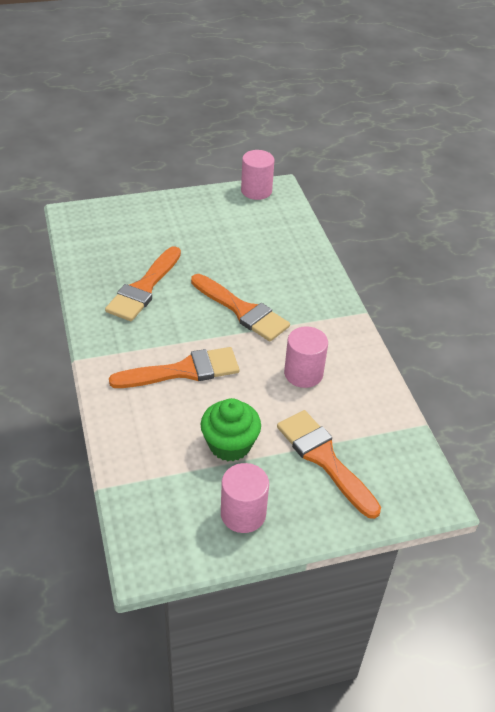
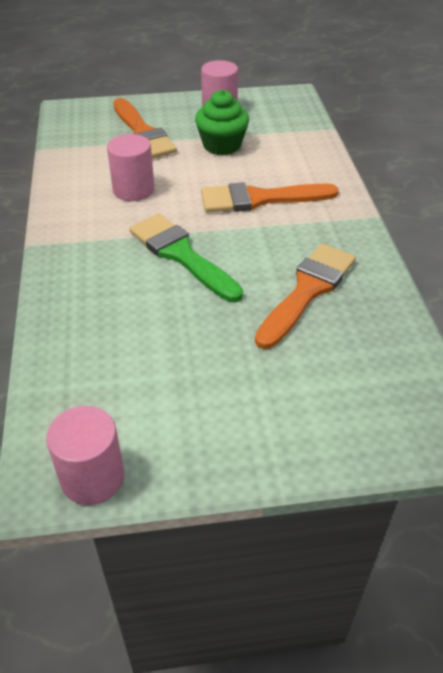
camera: 170 degrees left, 0 degrees up
(242, 310) = (181, 255): orange brush -> green brush

